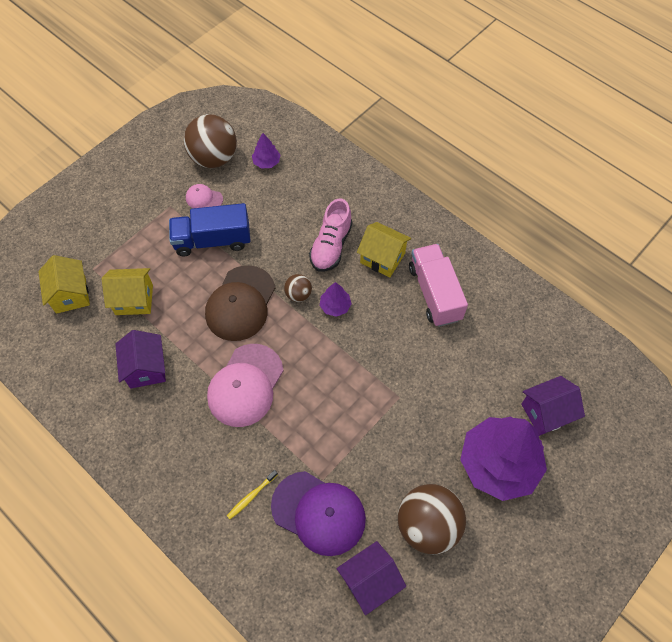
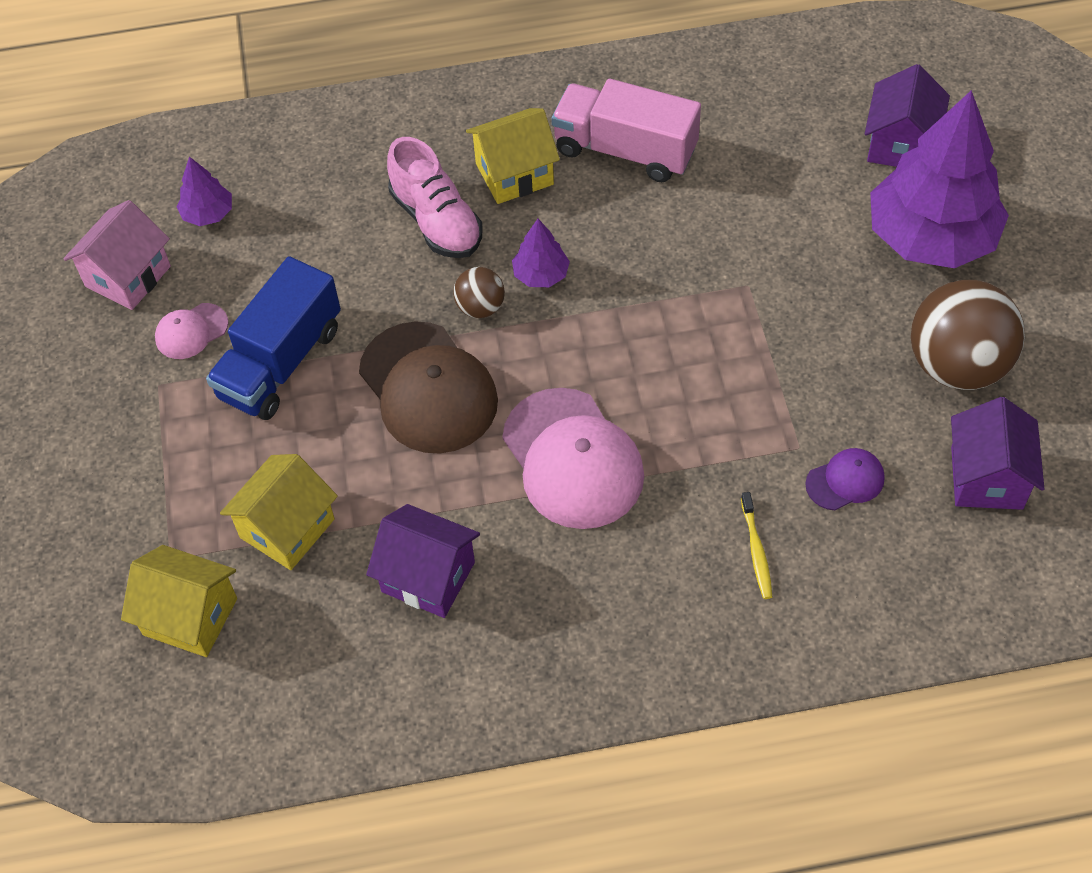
camera: 50 degrees left, 5 degrees down
(214, 158) = (128, 276): brown ball -> pink house
(319, 513) = (845, 481): purple cap -> purple cap, size x0.48

